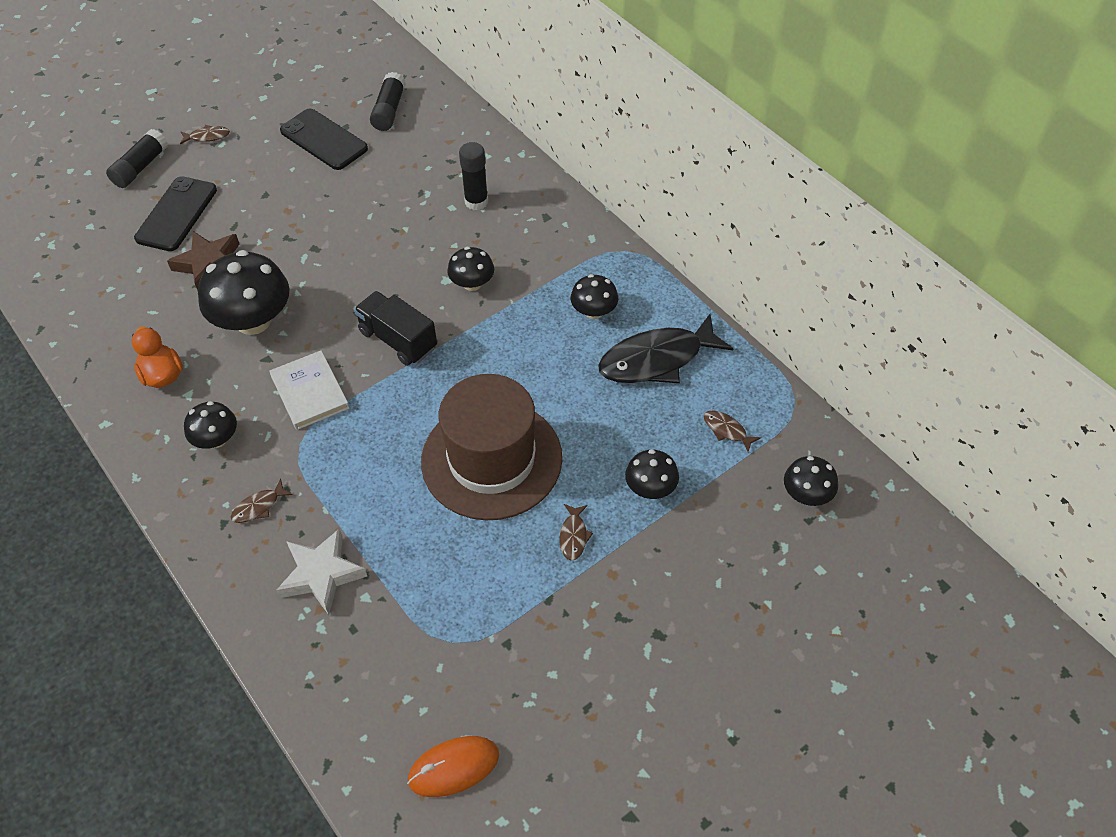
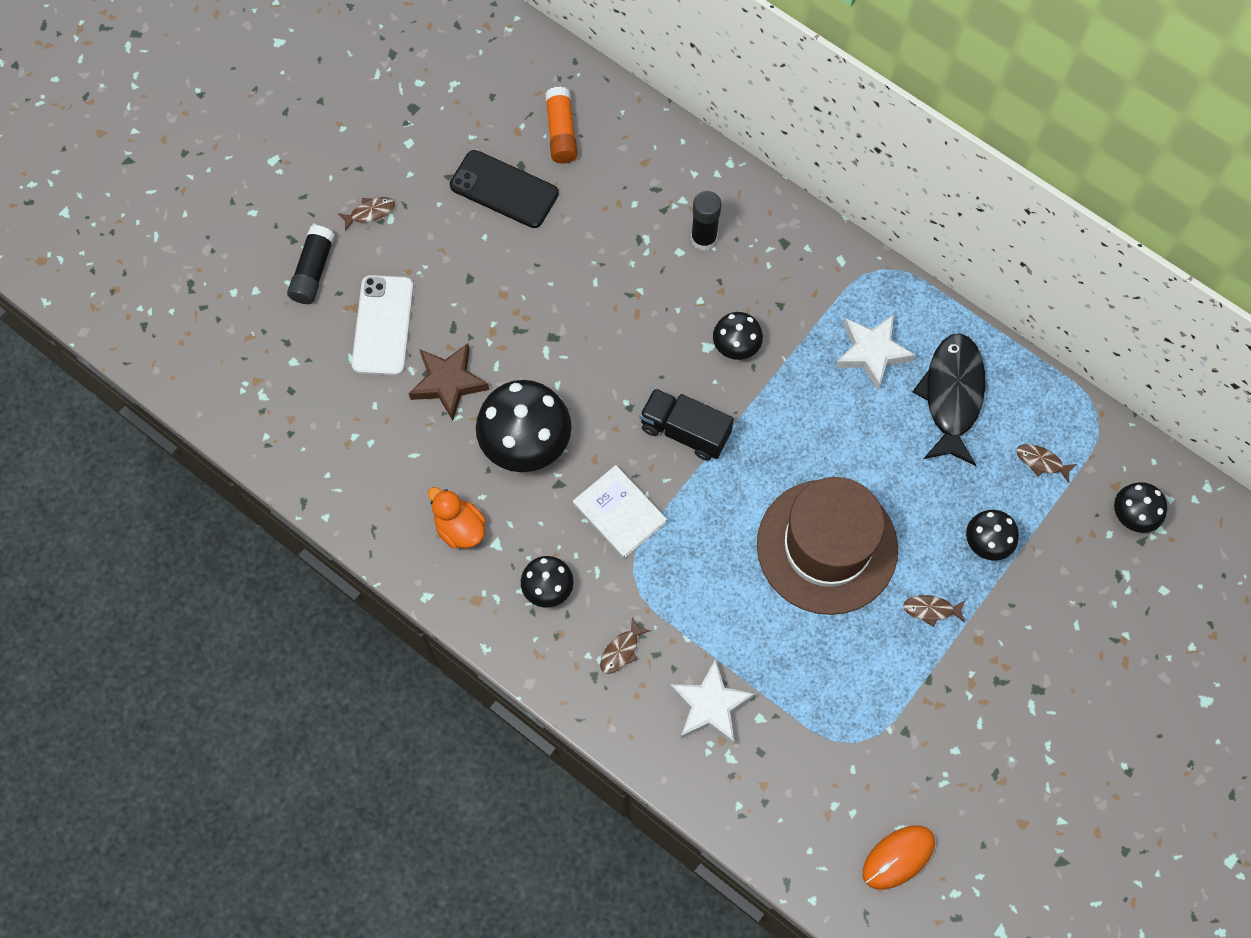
camera: 15 degrees left, 15 degrees up
(177, 214) = (383, 325): black phone -> white phone
(389, 110) = (561, 132): black glue stick -> orange glue stick
(573, 536) = (931, 609): brown fish -> brown fish turned 105 degrees clockwise
(594, 311) = (872, 352): black mushroom -> white star
(657, 359) = (952, 396): black fish -> black fish turned 135 degrees clockwise

